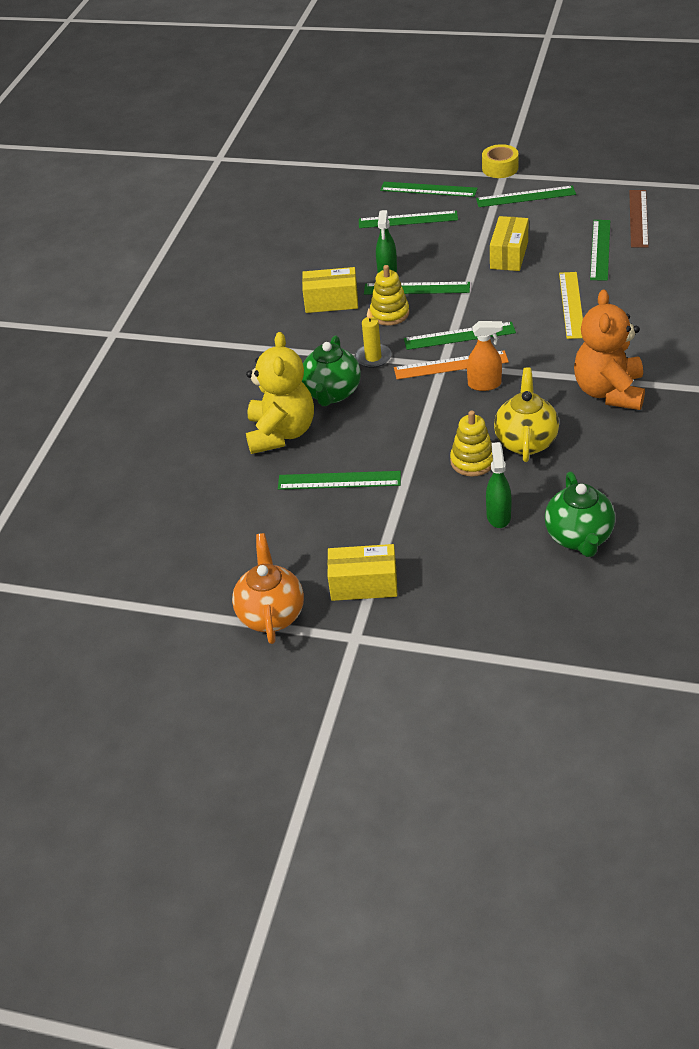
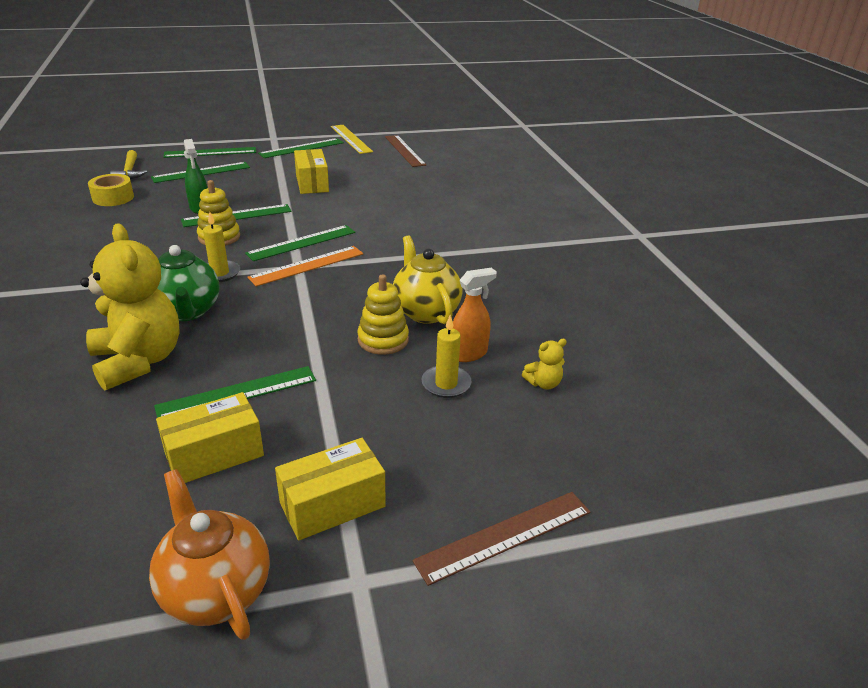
camera: 35 degrees left, 10 degrees down
(331, 302) = (150, 237): yellow box -> yellow box (214, 454)
(342, 207) = (129, 172): none -> yellow hammer
(464, 641) = (505, 536): none -> brown ruler
(484, 384) = (351, 274): orange spray bottle -> orange spray bottle (468, 354)
(498, 516) = (446, 384): green spray bottle -> yellow candle
(500, 168) = (268, 135): yellow tape -> yellow tape (113, 198)
(571, 305) = (391, 207): yellow ruler -> yellow ruler (351, 139)
(579, 538) = (543, 383): green teapot -> yellow teddy bear
(600, 249) = (388, 171): green ruler -> none
(609, 392) = (472, 259): orange teddy bear -> none

